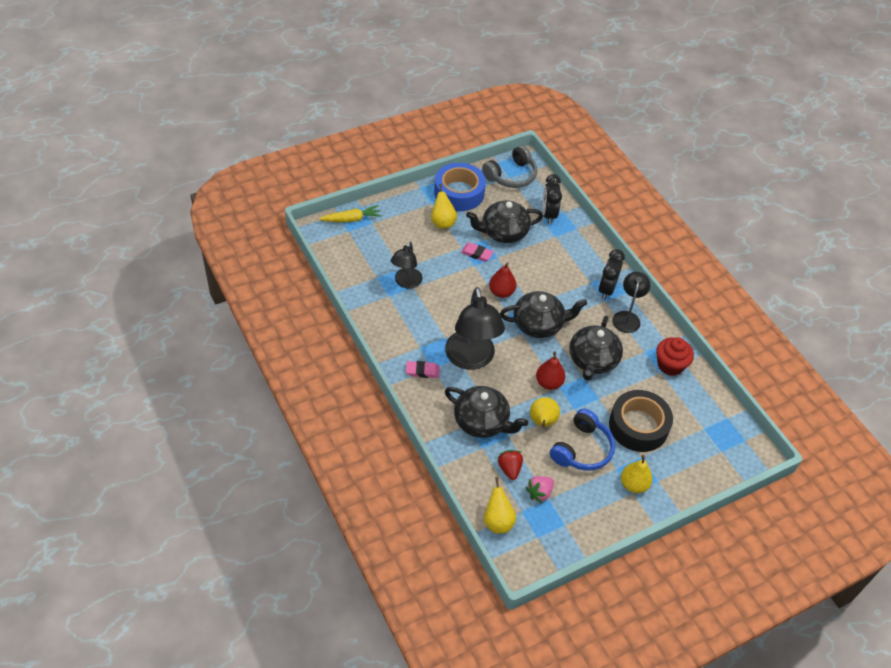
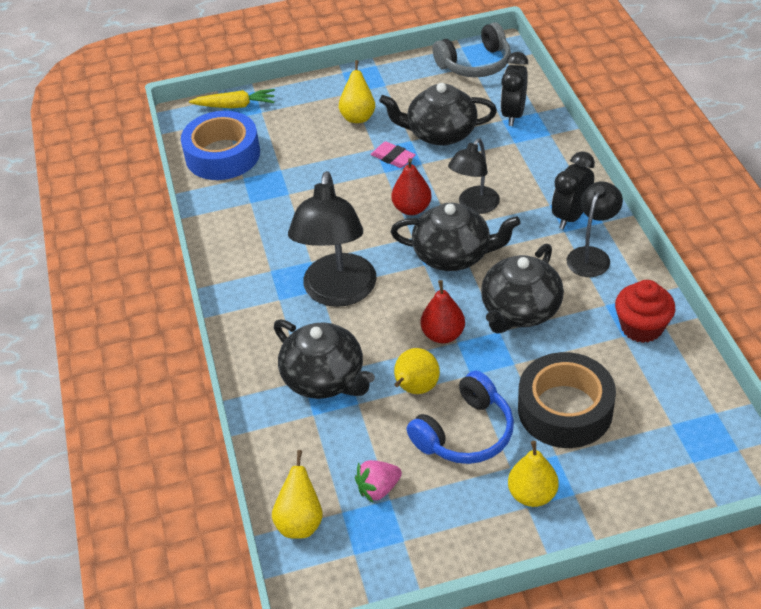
camera: 20 degrees right, 5 degrees down
(406, 282) = (280, 187): black lamp -> black lamp (474, 206)
(422, 371) = (262, 302): pink eraser -> none
(459, 193) = (394, 81): blue tape -> blue tape (222, 155)
(509, 469) = (344, 448): red strawberry -> none

